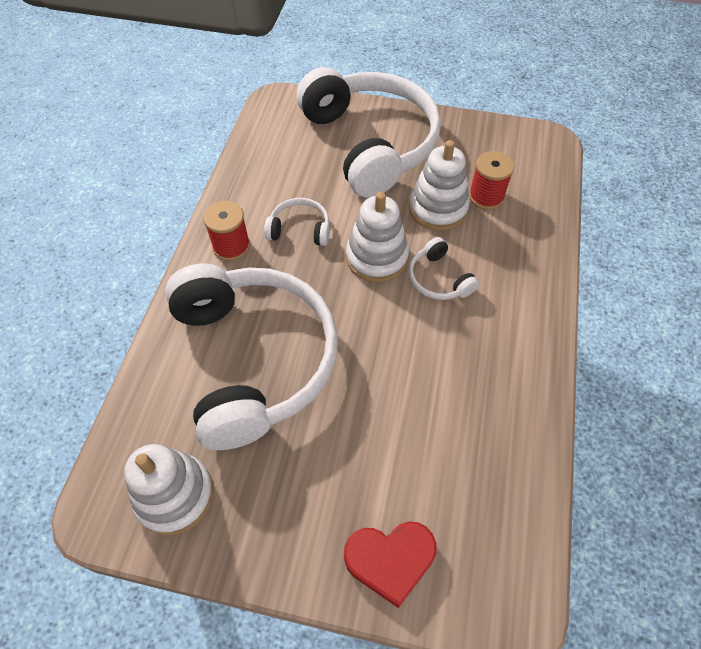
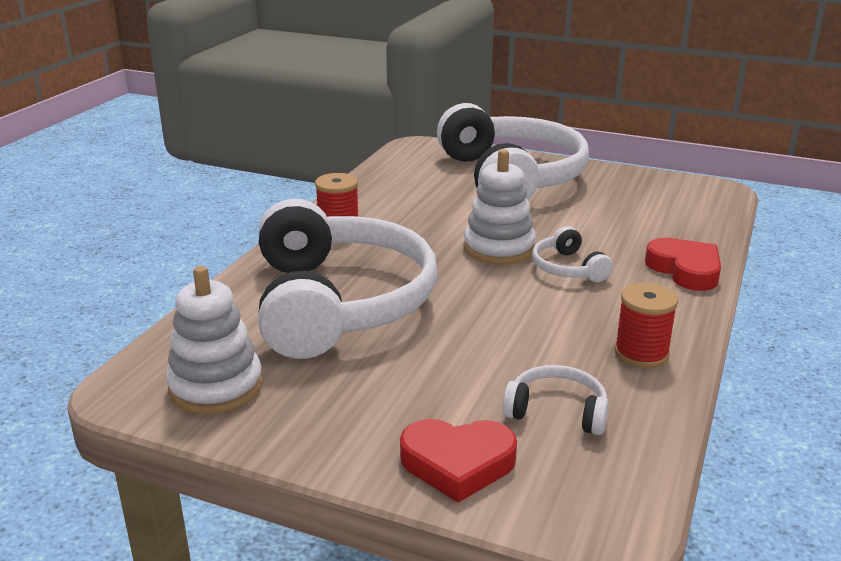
camera: 10 degrees right, 30 degrees down
(300, 229) = (417, 224): white headphones -> white headphones (557, 411)
(438, 209) = (577, 223): white stacking toy -> none
(486, 197) = (636, 219): red spool -> red spool (641, 353)
(534, 267) = (685, 270): none -> red heart

